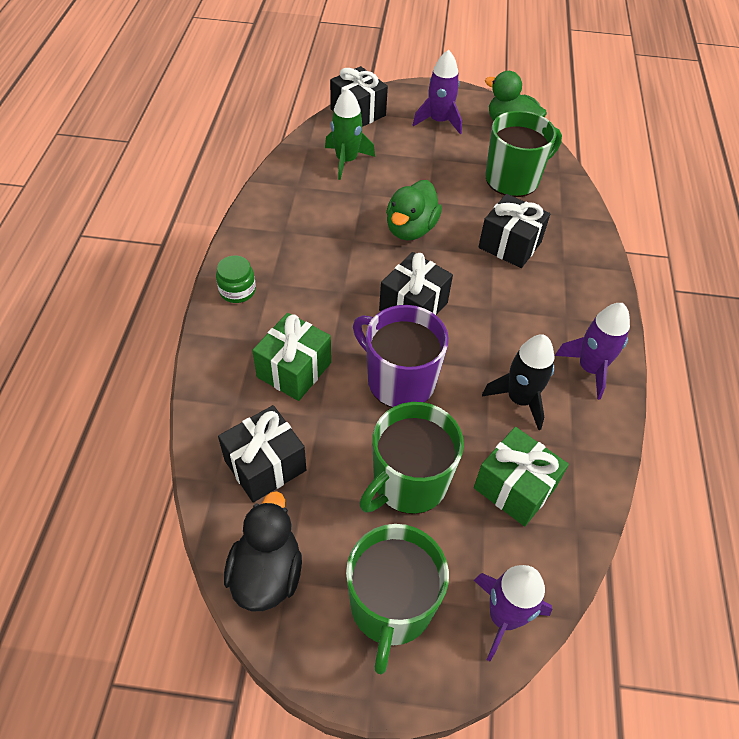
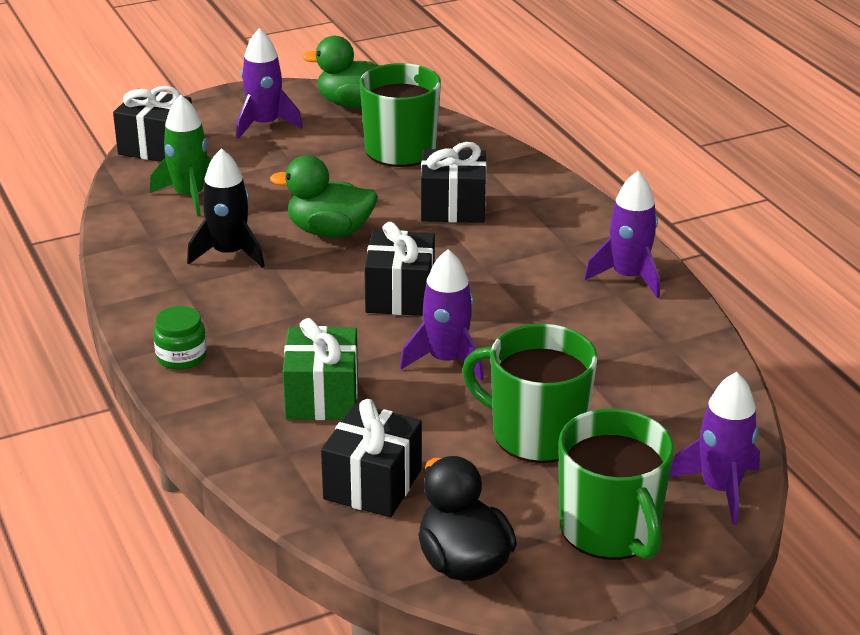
camera: 30 degrees left, 20 degrees down
(399, 380) = (446, 360): purple mug -> purple rocket
(408, 482) = (536, 434): green mug -> green mug turned 105 degrees clockwise
(410, 229) = (330, 231): green duck -> green duck turned 105 degrees clockwise
(514, 487) = (642, 394): green gift -> none
(520, 399) = (583, 327): black rocket -> black rocket (229, 253)

